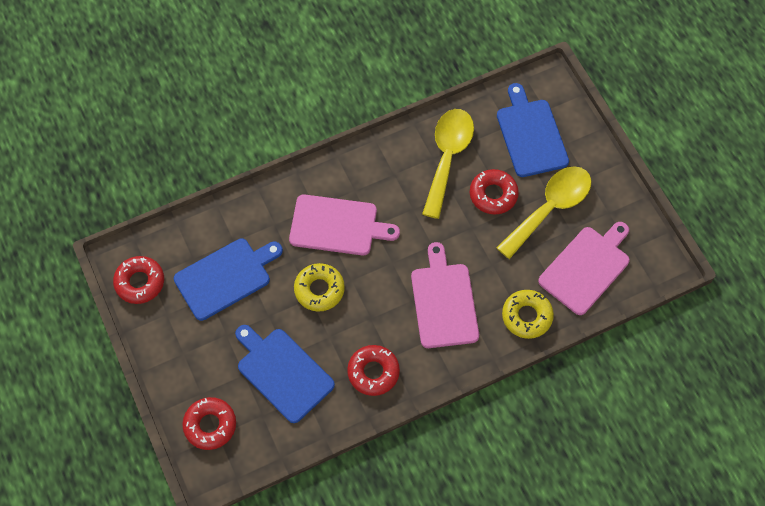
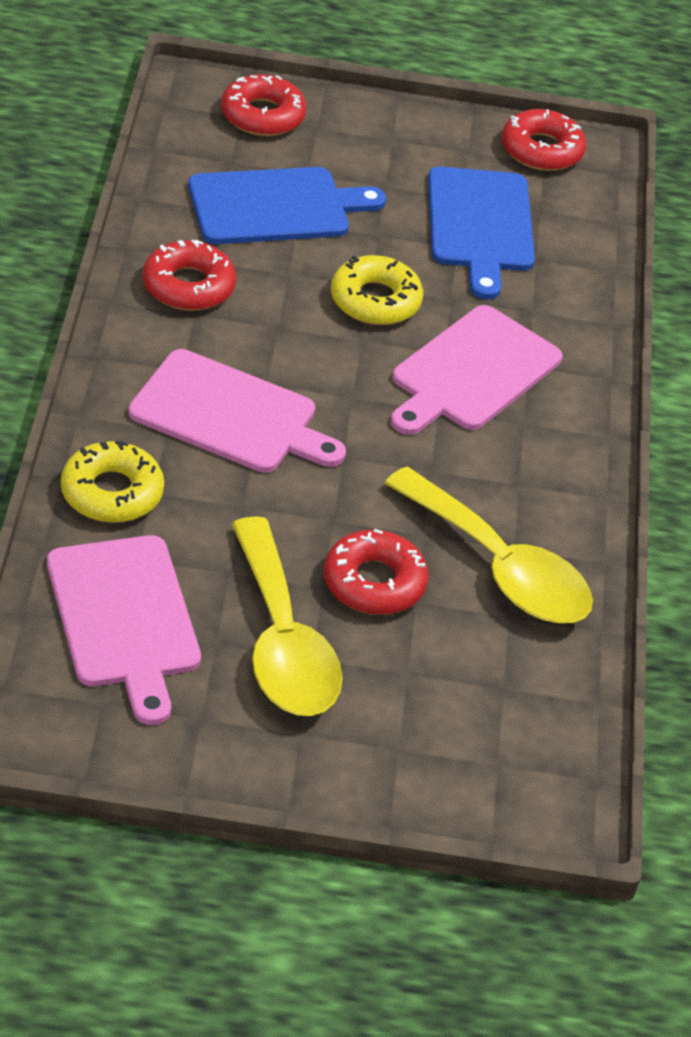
camera: 115 degrees right, 20 degrees down
(530, 135) = (458, 707): blue cutting board -> none

